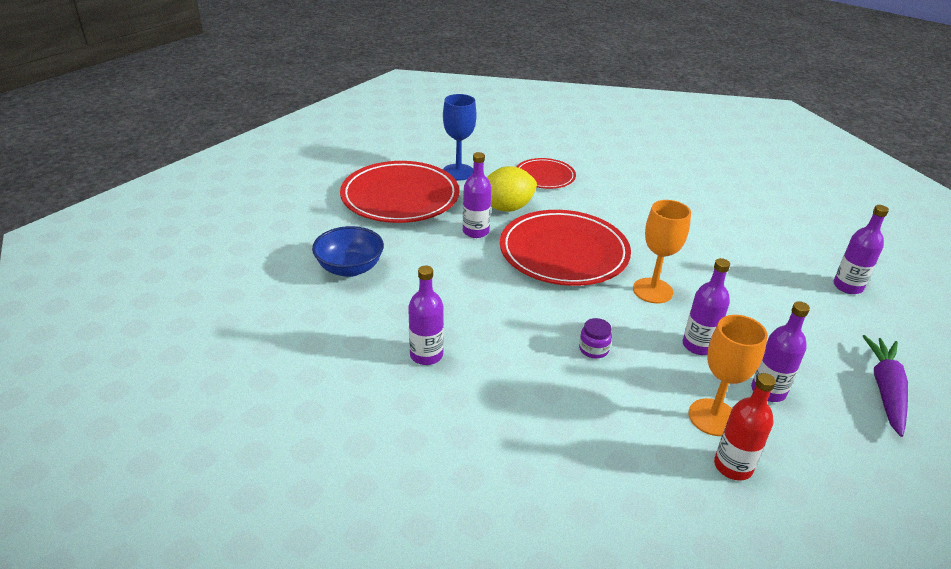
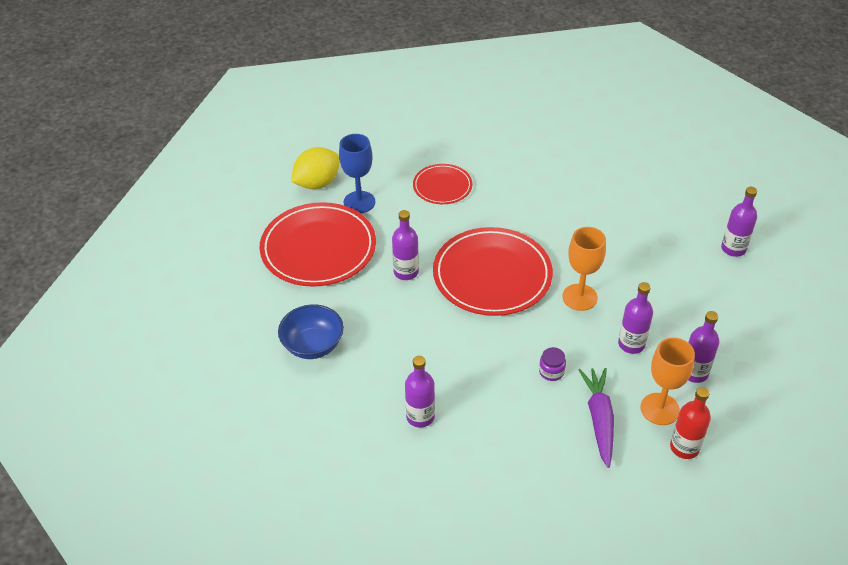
camera: 15 degrees left, 10 degrees up
(506, 208) = (422, 236): yellow lemon -> yellow lemon (317, 183)
(885, 390) = (778, 346): purple carrot -> purple carrot (599, 419)

